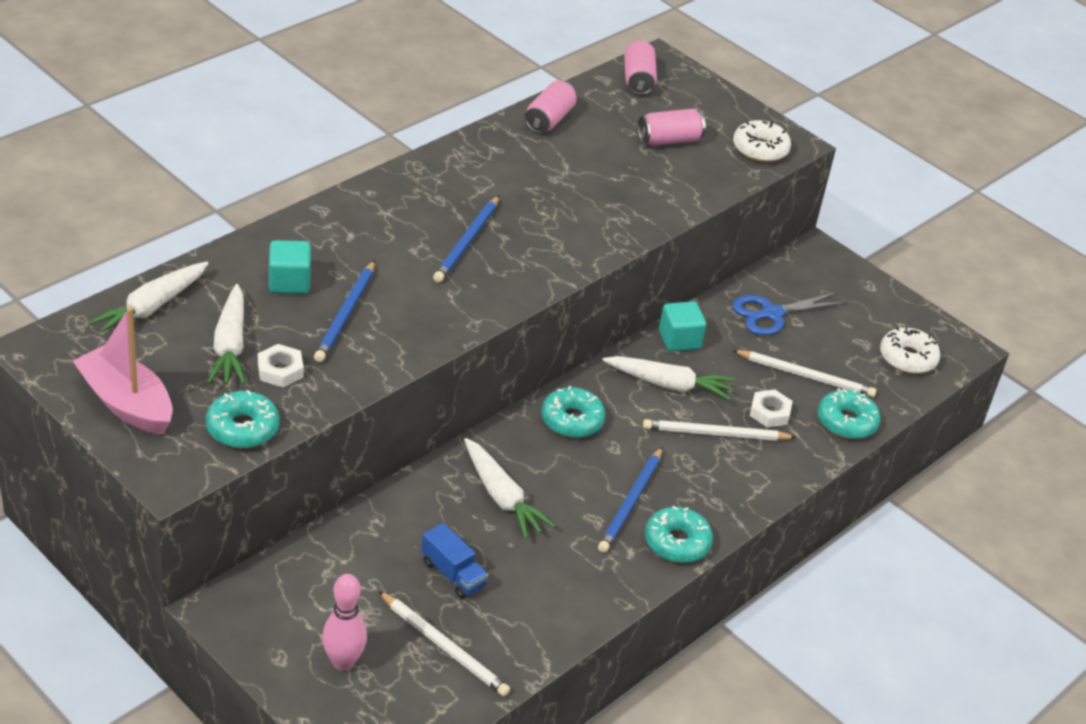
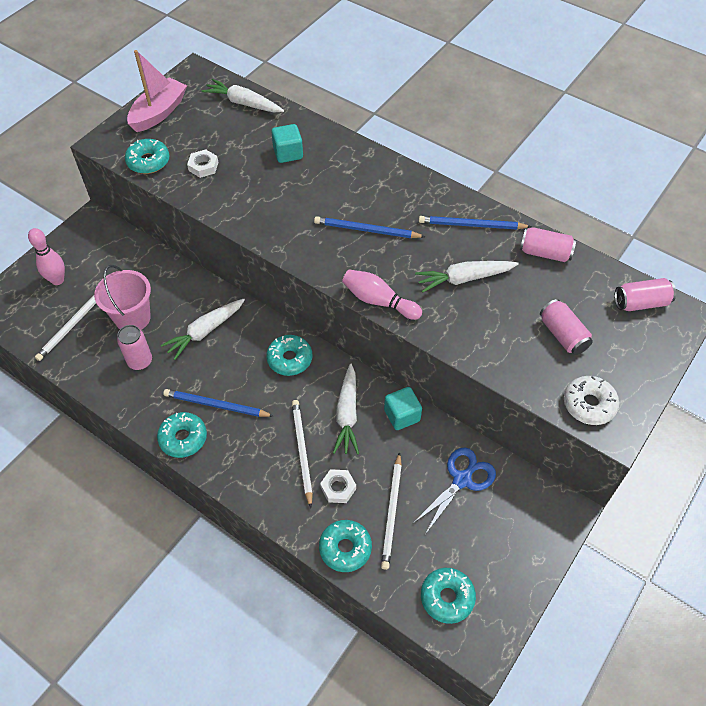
camera: 85 degrees right, 15 degrees up
(230, 345) = (219, 141): white carrot -> white carrot (464, 278)
(346, 314) = (266, 184): blue pencil -> blue pencil (472, 225)
(453, 574) = (132, 318): blue truck -> pink bucket
(538, 574) = (140, 361): none -> pink can
(588, 257) = (379, 301): none -> pink bowling pin
(772, 314) = (462, 480): blue scissors -> blue scissors turned 75 degrees clockwise
(907, 358) = (447, 597): white donut -> turquoise donut

